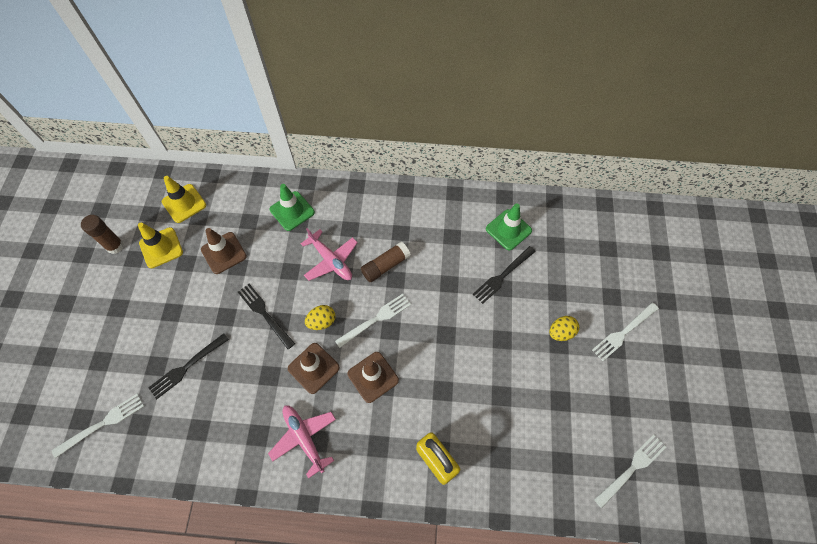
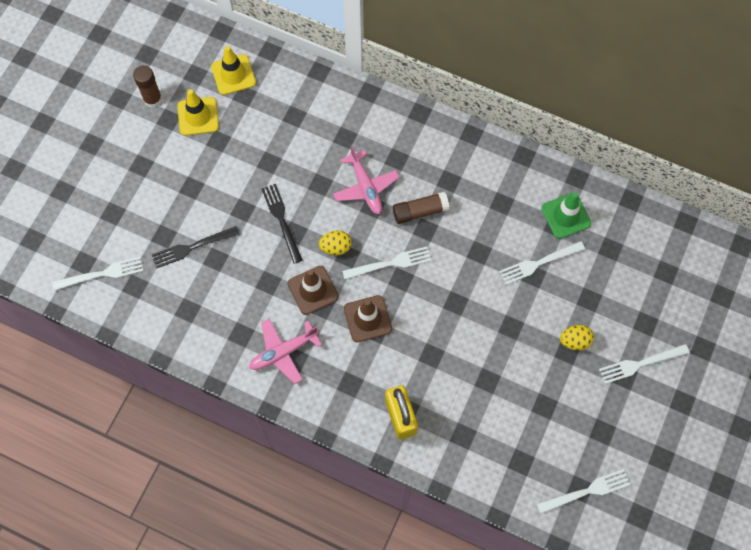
camera: 20 degrees right, 5 degrees up
(224, 253) = (259, 143): brown traffic cone -> none
(292, 211) = (342, 120): green traffic cone -> none
(304, 438) = (283, 352): pink plane -> pink plane turned 105 degrees counterclockwise
(502, 276) = (538, 263): black fork -> white fork

